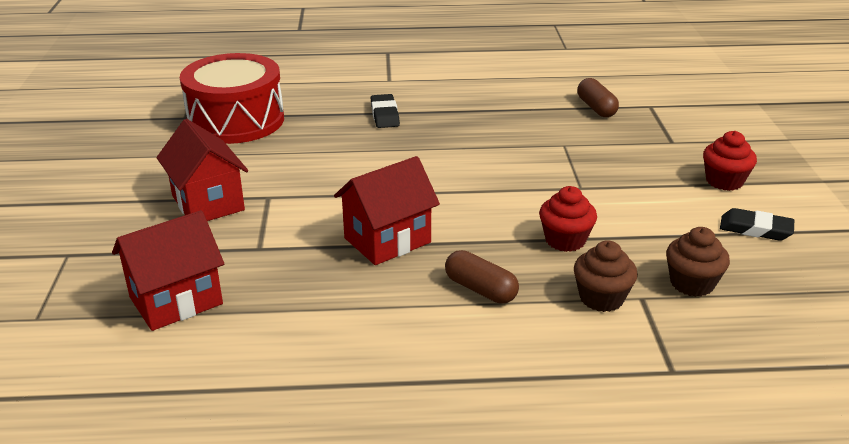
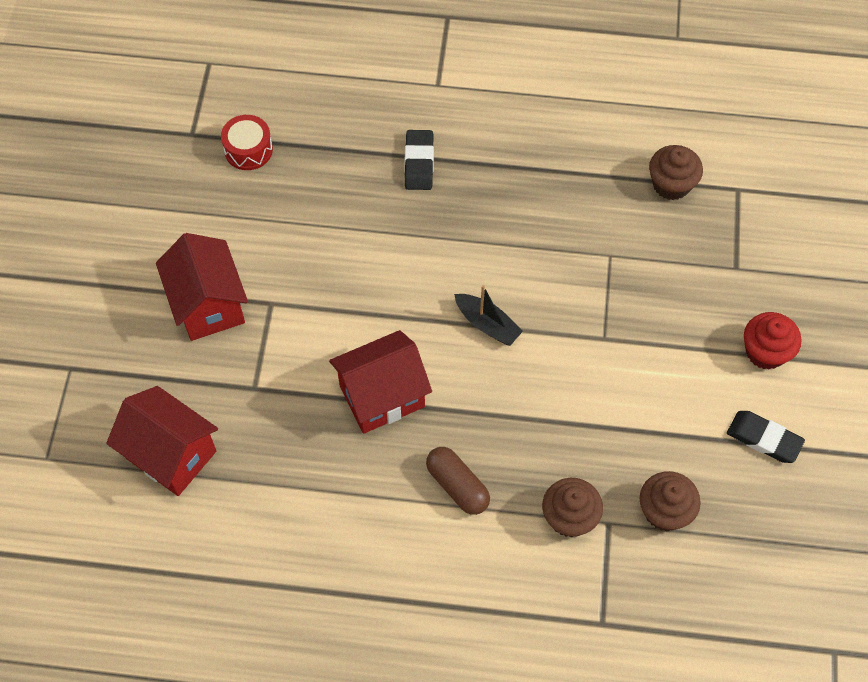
camera: 10 degrees right, 30 degrees up
(176, 300) = (171, 454): red house -> red house turned 60 degrees clockwise
(236, 120) = (248, 150): red drum -> red drum, size x0.44
(473, 190) = (487, 324): none -> black boat
(565, 240) = (560, 425): red cupcake -> none
(596, 108) = (671, 184): brown capsule -> brown cupcake

